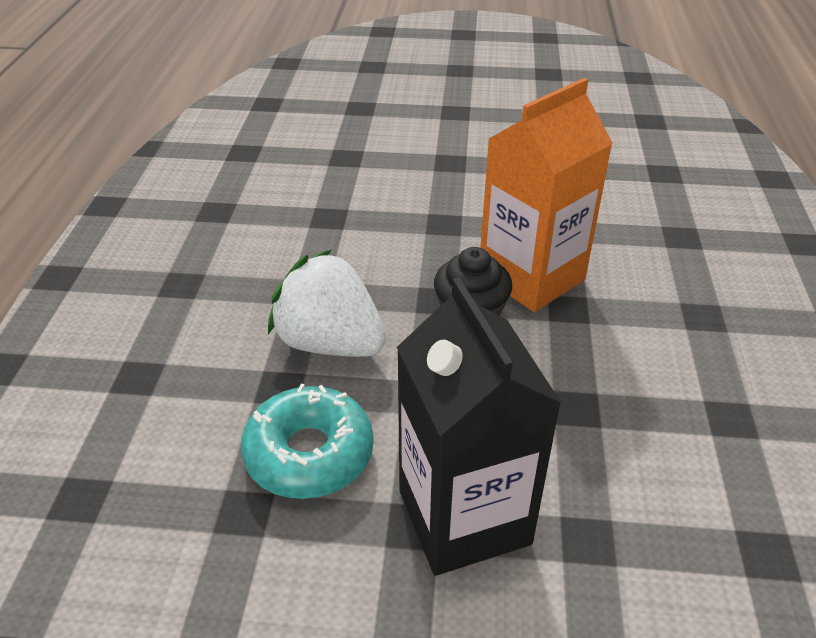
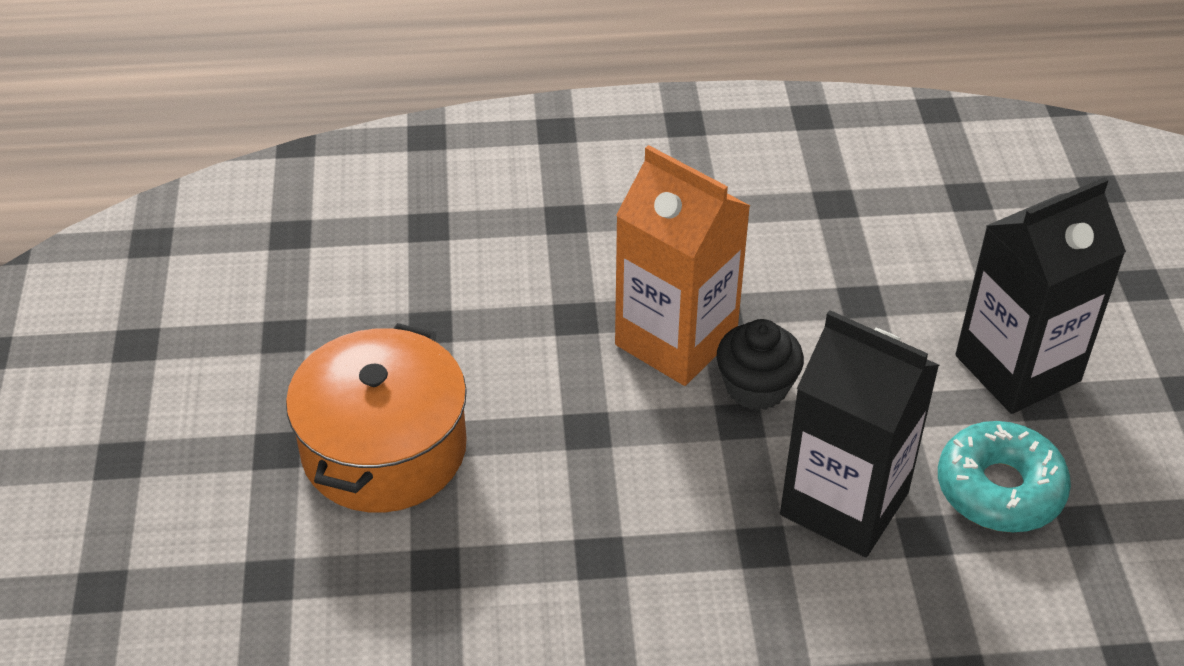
camera: 100 degrees left, 5 degrees up
(330, 343) = (844, 503): white strawberry -> black carton
(446, 145) = (384, 449): none -> orange pot

